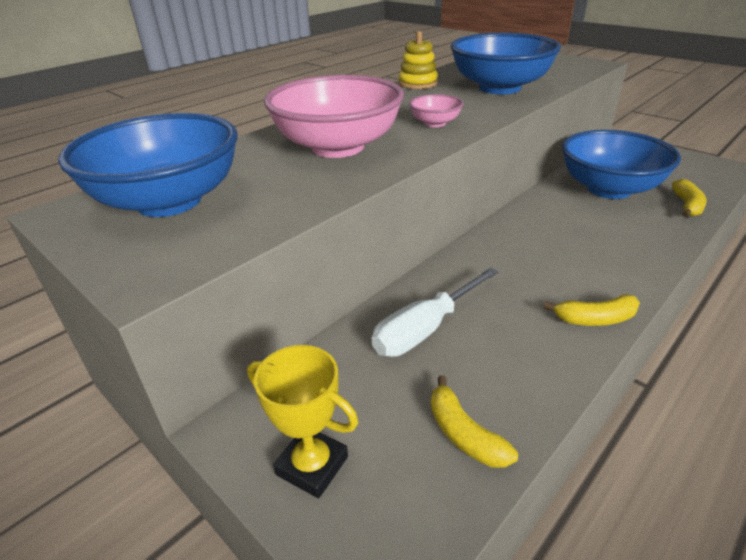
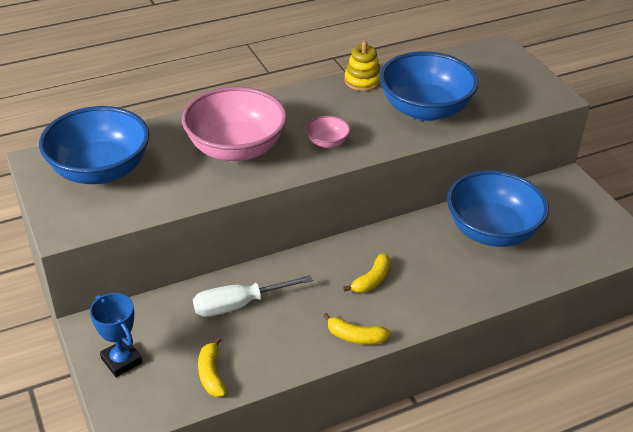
camera: 20 degrees right, 5 degrees up
(312, 465) = (121, 361): yellow trophy -> blue trophy
(687, 205) = (539, 270): yellow banana -> yellow banana (371, 280)

